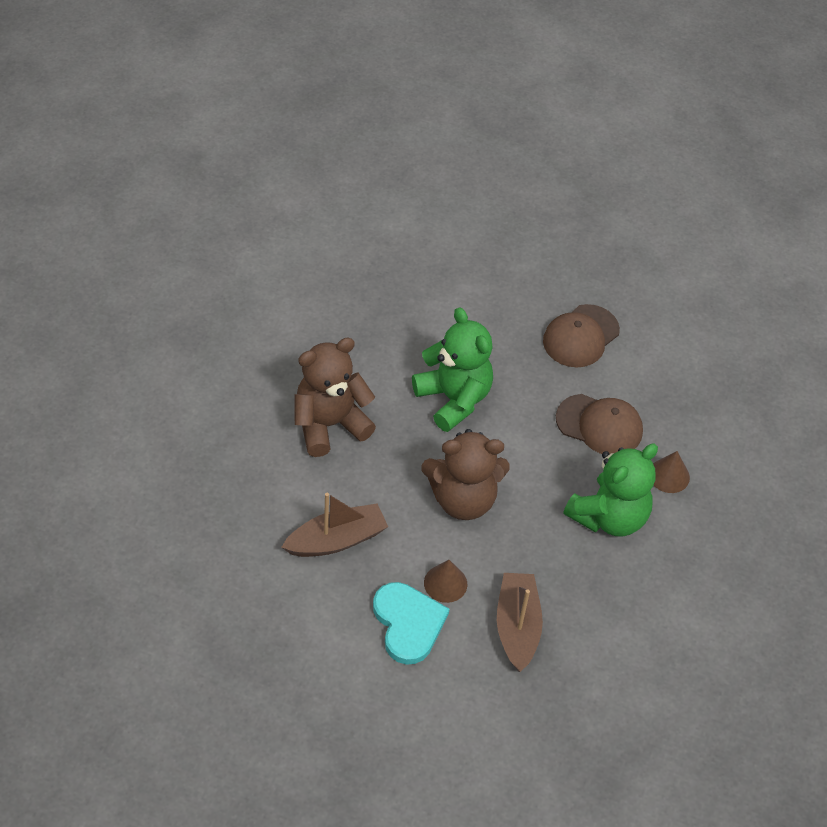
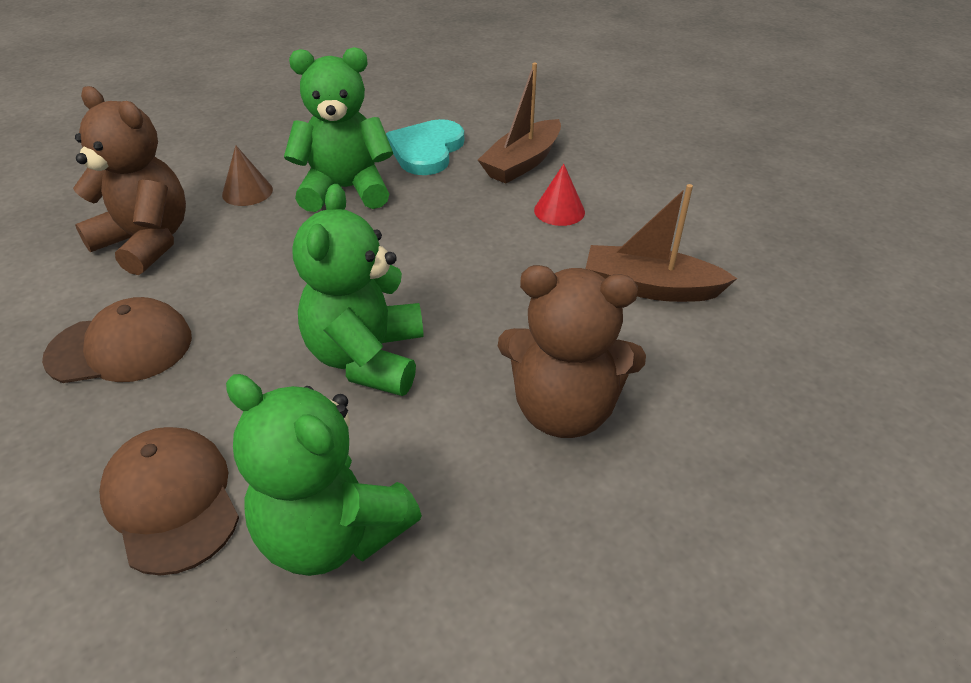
camera: 140 degrees left, 10 degrees down
(383, 316) = (332, 533): none -> green teddy bear
(408, 623) = (624, 201): turquoise heart -> turquoise heart (426, 150)
(445, 583) = (559, 211): brown cone -> red cone
(463, 499) = (471, 260): brown teddy bear -> brown teddy bear (146, 242)
(599, 425) = (245, 255): brown cap -> brown cap (172, 501)

